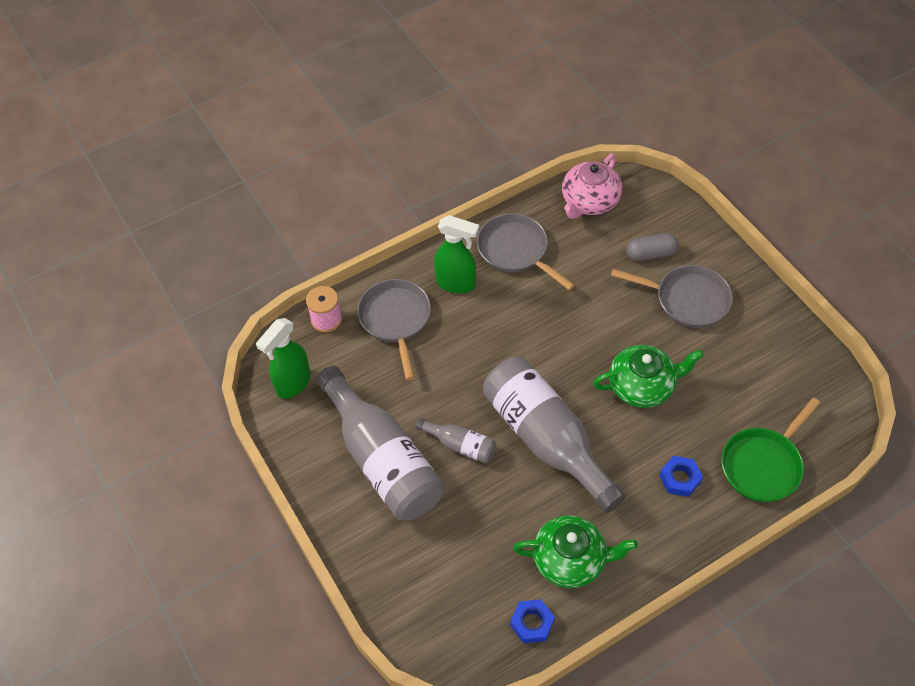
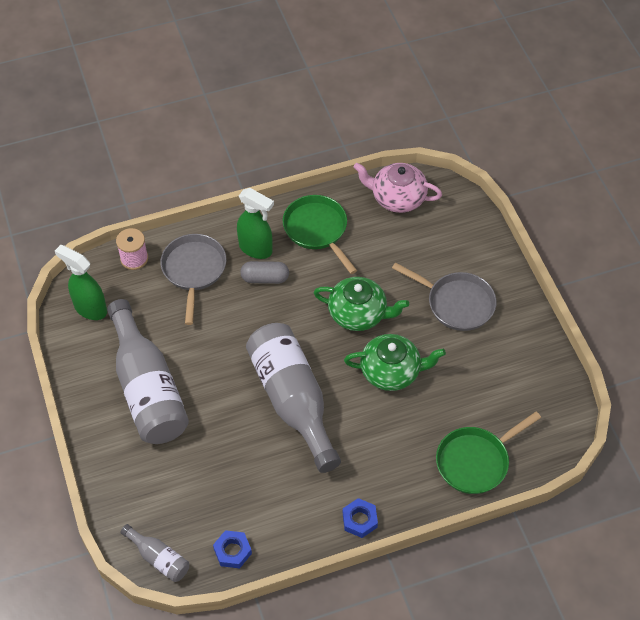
camera: 10 degrees right, 0 degrees up
(293, 384) = (90, 308): green spray bottle -> green spray bottle turned 75 degrees clockwise
(460, 445) = (217, 390): grey bottle -> grey bottle (159, 558)
(516, 251) = (317, 230): grey pan -> green pan
(570, 560) = (281, 506): green teapot -> green teapot (358, 314)
(589, 201) = (397, 198): pink teapot -> pink teapot turned 60 degrees clockwise
(650, 254) = (437, 256): grey capsule -> grey capsule (265, 278)
(680, 478) = (398, 458): blue nut -> blue nut (359, 520)

